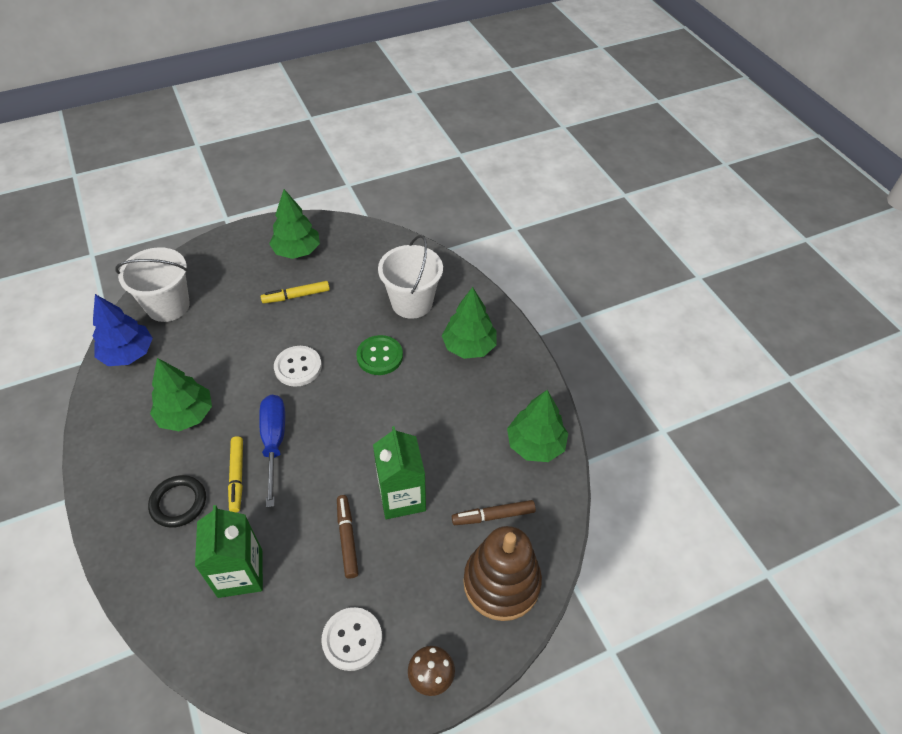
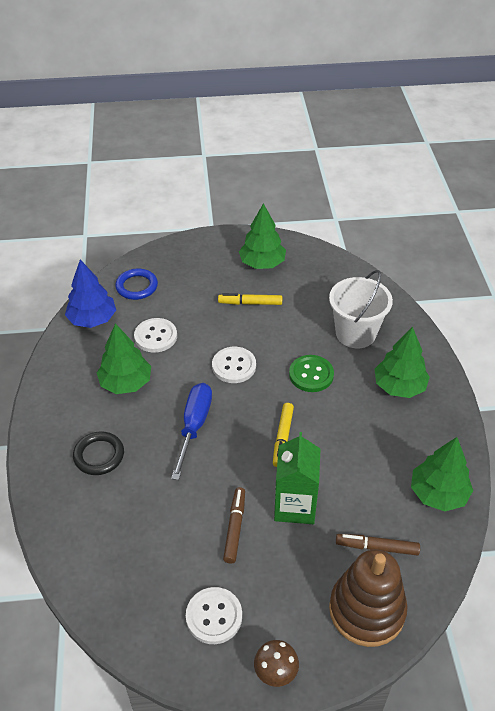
camera: 20 degrees right, 5 degrees down
(168, 306) = (137, 286): white bucket -> blue ring
(205, 356) = (155, 336): none -> white button
(237, 476) = (154, 446): yellow marker -> yellow marker (283, 437)
(240, 573) = (133, 529): green carton -> none

